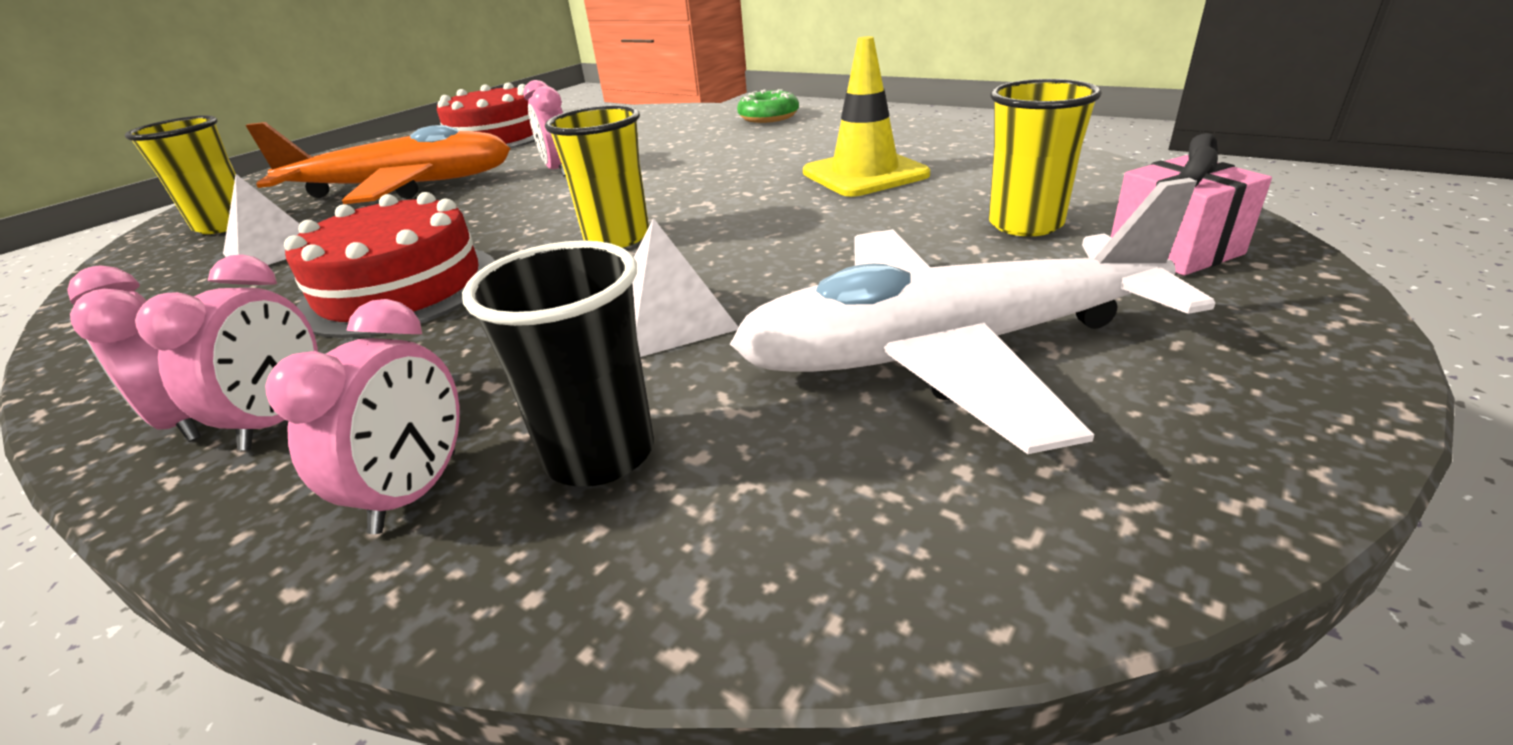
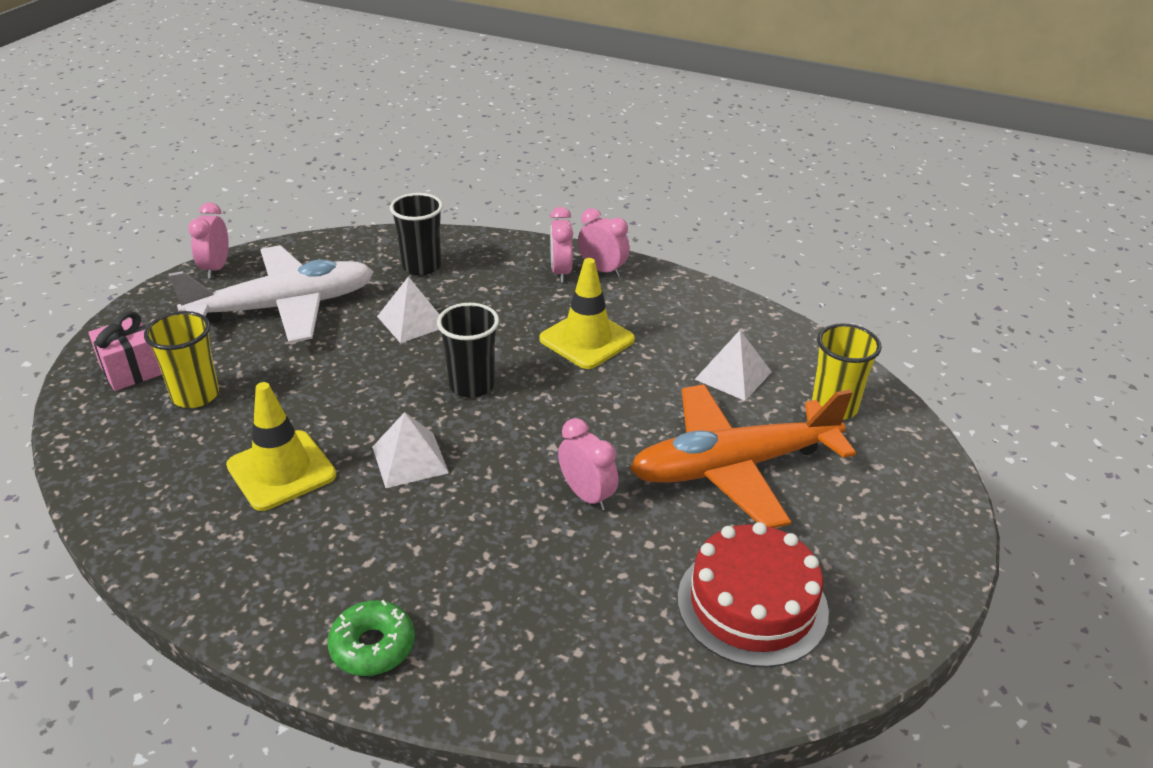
camera: 165 degrees right, 5 degrees up
(400, 288) = (587, 339): red cake -> yellow traffic cone
(416, 491) = (480, 254): pink clock -> pink clock (216, 268)
(617, 237) = (472, 385): yellow cup -> black cup
(721, 183) = (410, 459): none -> white pyramid

